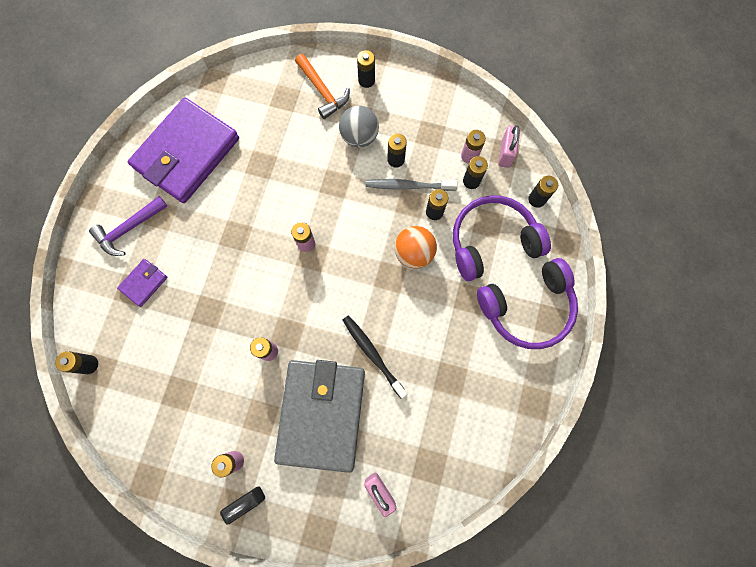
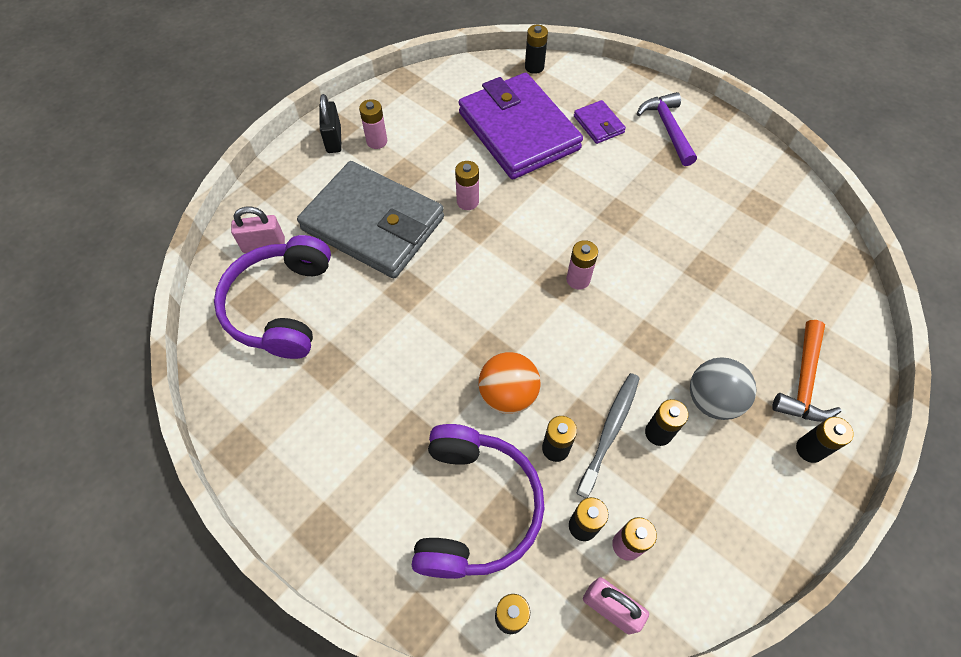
camera: 115 degrees right, 15 degrees down
(187, 153) = (748, 202): purple wallet -> purple wallet (518, 131)
(323, 91) = (803, 381): orange hammer -> orange hammer turned 60 degrees counterclockwise
(373, 355) = (406, 295): black toothbrush -> none
(527, 307) = (357, 506): purple headphones -> purple headphones (281, 306)

